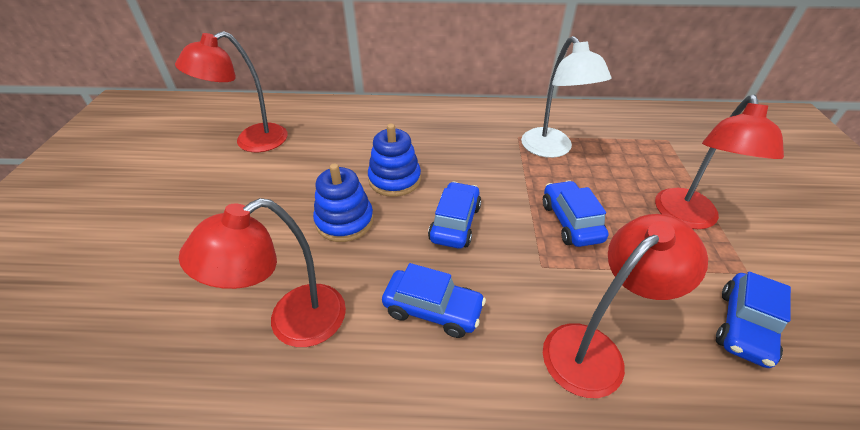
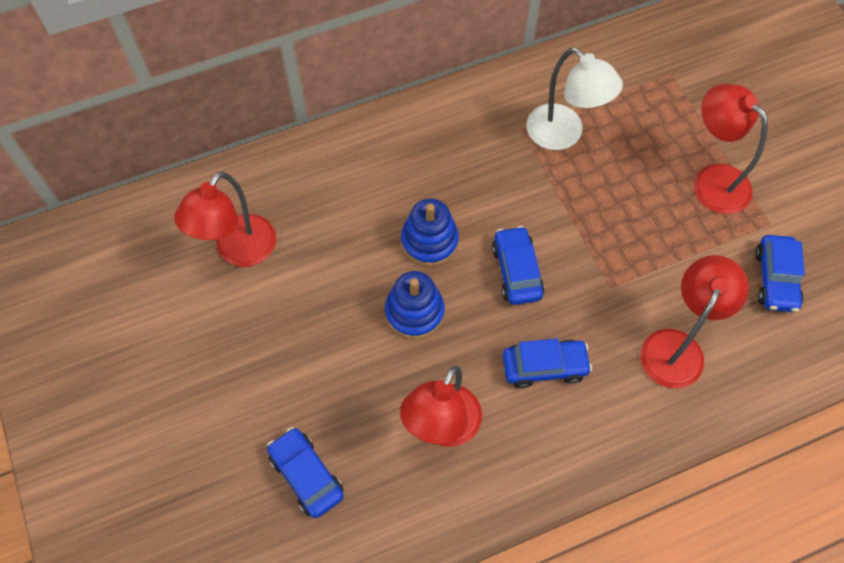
camera: 25 degrees left, 20 degrees up
(570, 222) = (616, 226): blue car -> blue car (306, 475)
(687, 218) = (712, 180): red lamp -> red lamp turned 150 degrees clockwise

